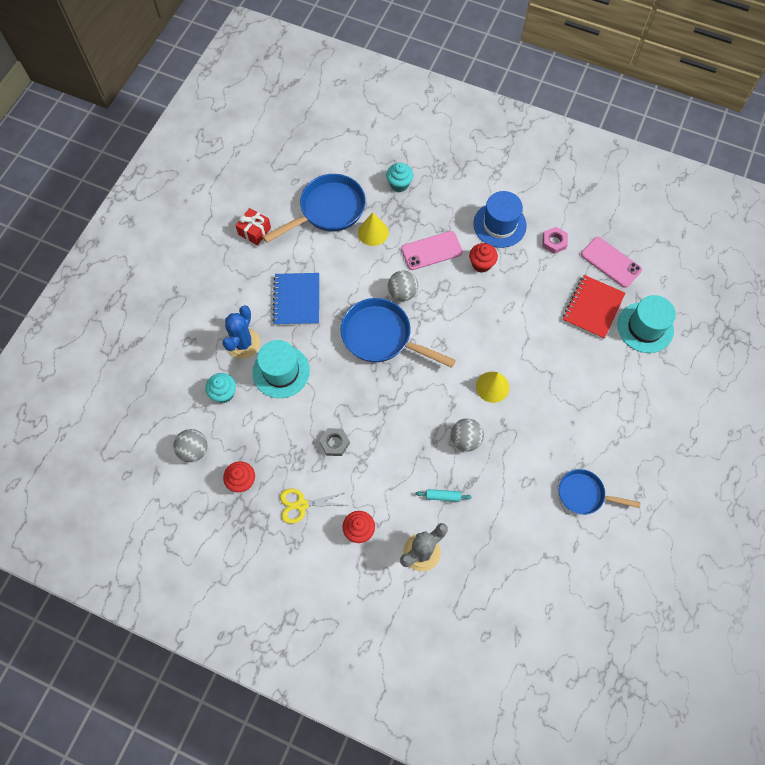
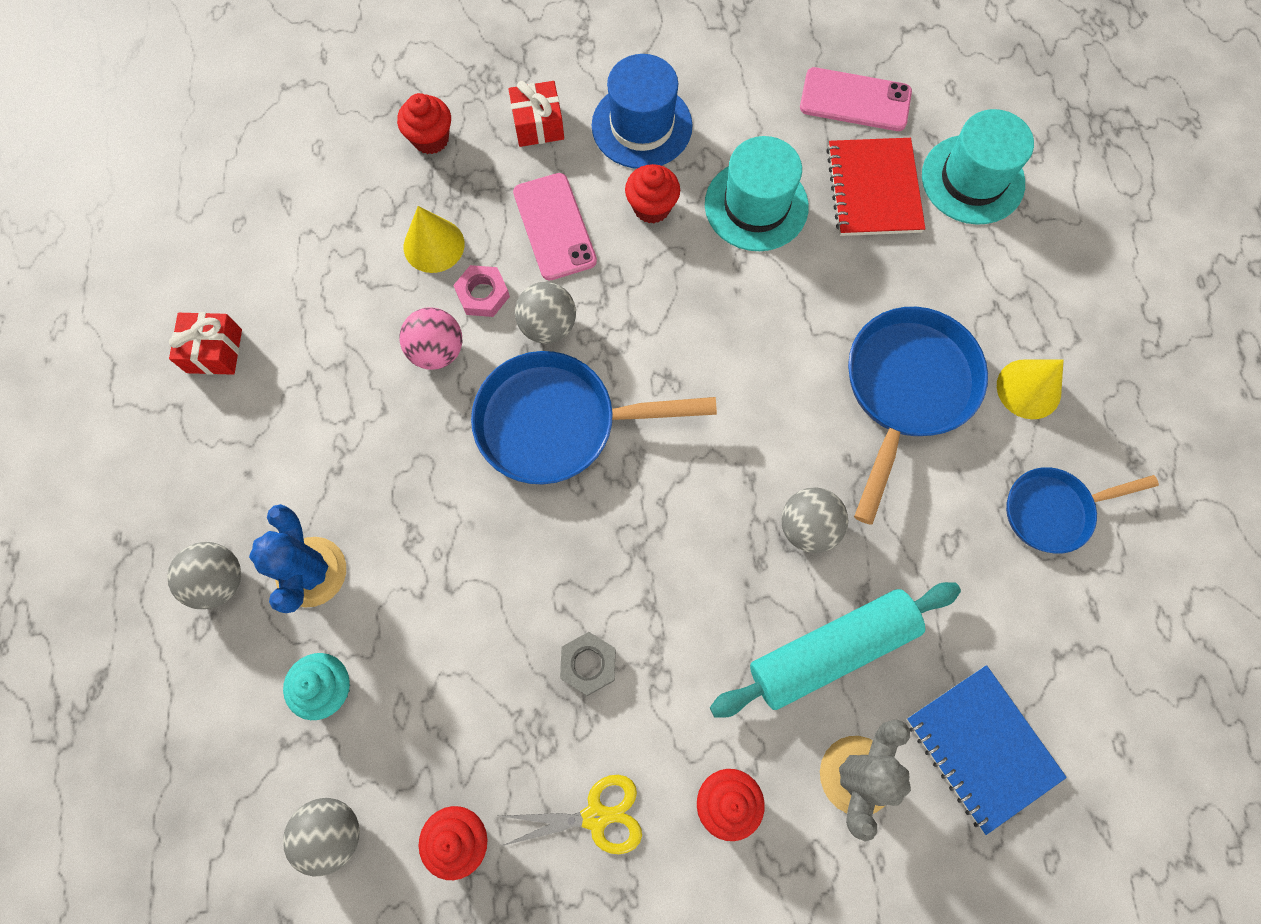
camera: 30 degrees left, 5 degrees up
(204, 327) = (219, 580): none -> grey ball
(281, 371) = (413, 586): turquoise hat -> turquoise hat (756, 205)
(297, 300) = (366, 437): blue notebook -> blue notebook (981, 748)
(301, 505) = (596, 816): yellow scissors -> yellow scissors turned 150 degrees counterclockwise
(328, 210) = (330, 246): blue pan -> blue pan (906, 390)
(348, 279) = (437, 351): none -> pink ball
(399, 184) = (430, 139): turquoise cupcake -> red cupcake
(431, 251) = (554, 226): pink phone -> pink phone turned 60 degrees counterclockwise
(443, 496) = (831, 651): turquoise rolling pin -> turquoise rolling pin, size x2.49
(451, 201) = (538, 124): none -> red gift
(492, 387) = (796, 409): yellow cone -> yellow cone (1028, 389)
(554, 242) = (747, 111): pink nut -> pink nut (482, 294)

